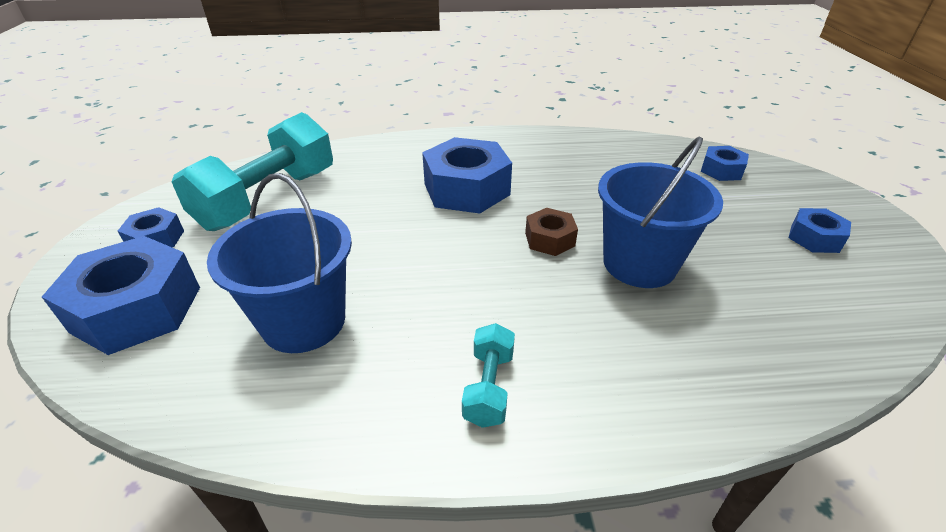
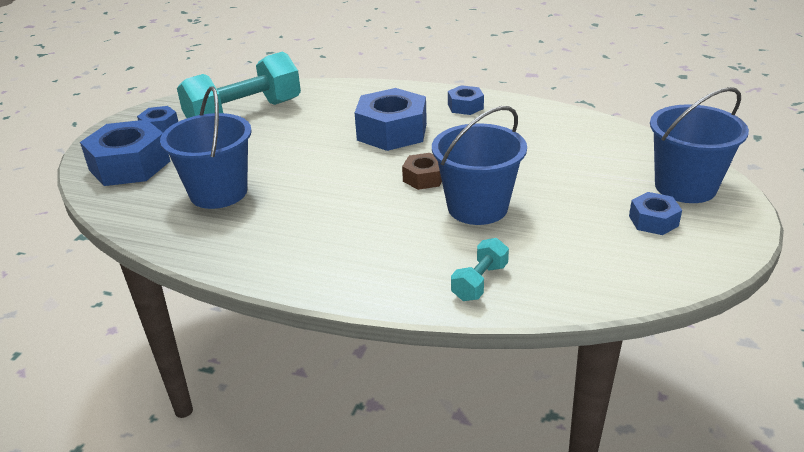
camera: 25 degrees right, 5 degrees down
(488, 387) = (303, 251): turquoise dumbbell -> turquoise dumbbell (479, 282)
(721, 170) = (633, 155): blue nut -> blue nut (465, 106)
(799, 194) = (685, 187): none -> blue bucket

